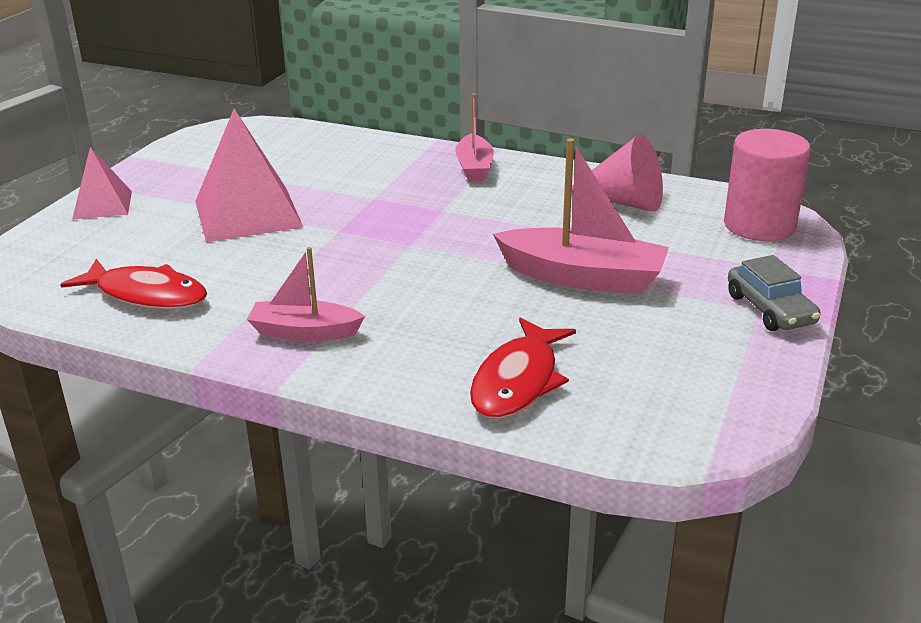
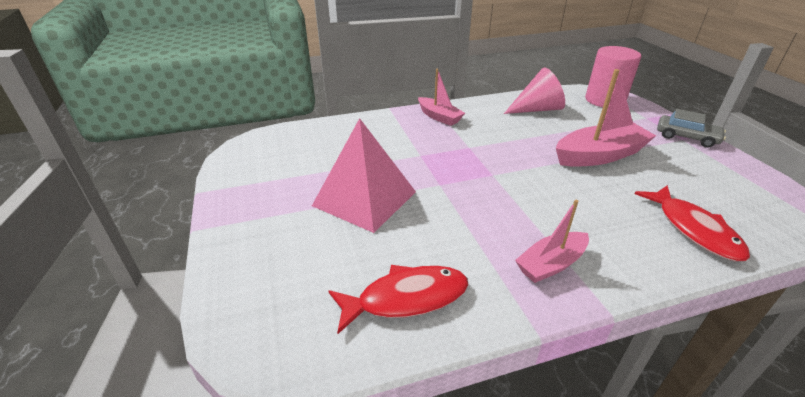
camera: 40 degrees left, 5 degrees up
(102, 205) = (241, 241): pink pyramid -> none

